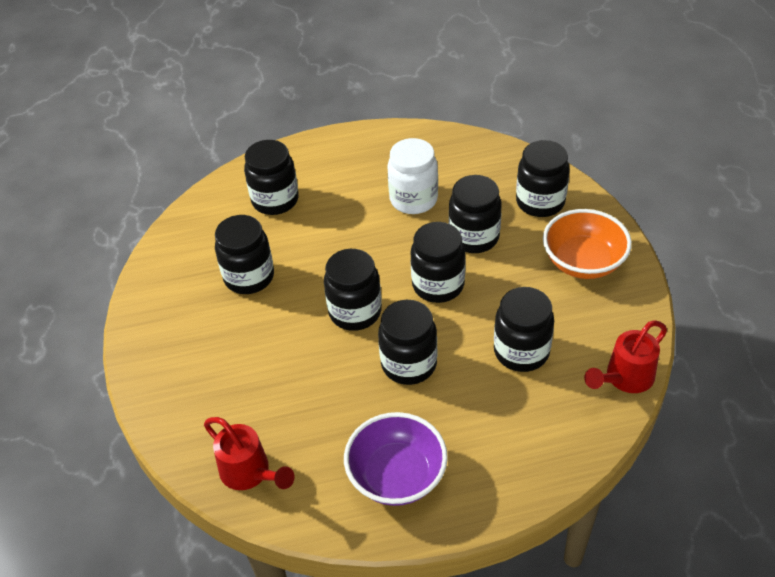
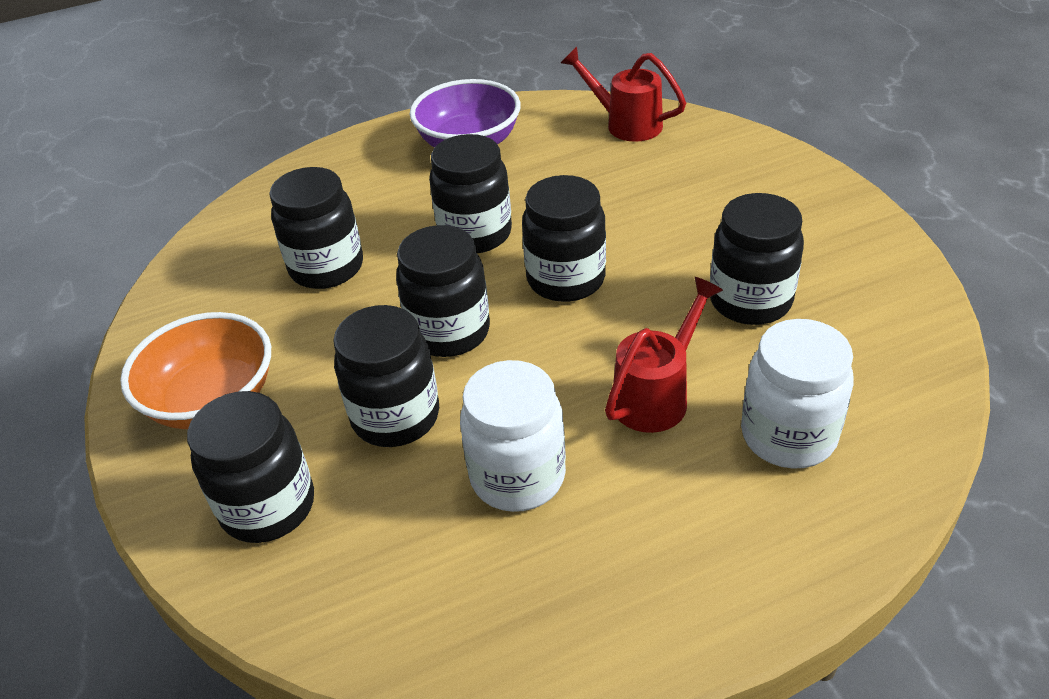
camera: 170 degrees right, 5 degrees down
(275, 200) = (788, 436): black jar -> white jar
(625, 378) = (197, 259): red watering can -> red watering can (657, 395)

